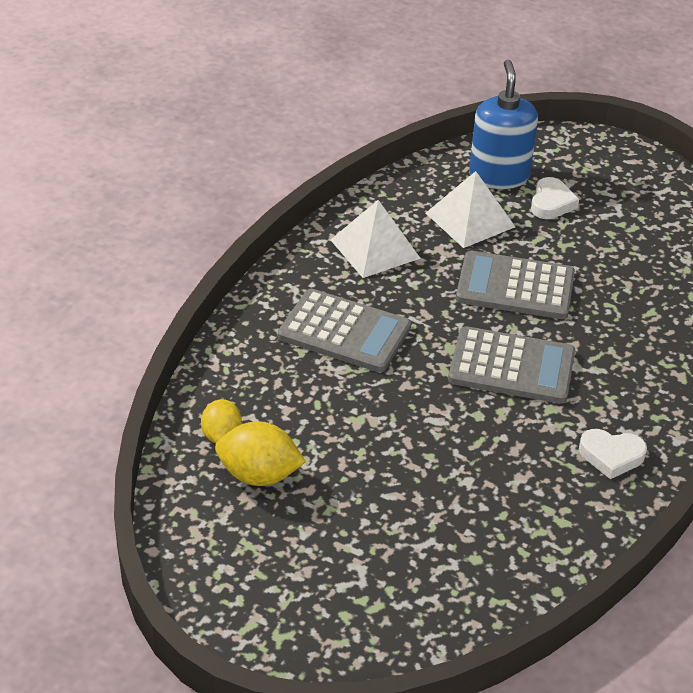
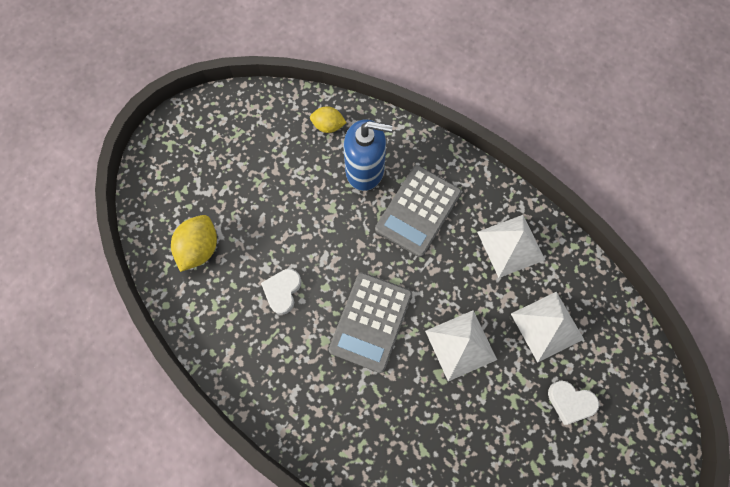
camera: 100 degrees right, 30 degrees up
(259, 475) = (291, 144): yellow lemon -> yellow lemon (200, 248)
(499, 176) = (609, 364): blue soap dispenser -> blue soap dispenser (365, 170)
(515, 287) = (460, 345): grey calculator -> white pyramid
(611, 456) = (272, 372): white heart -> white heart (282, 291)

